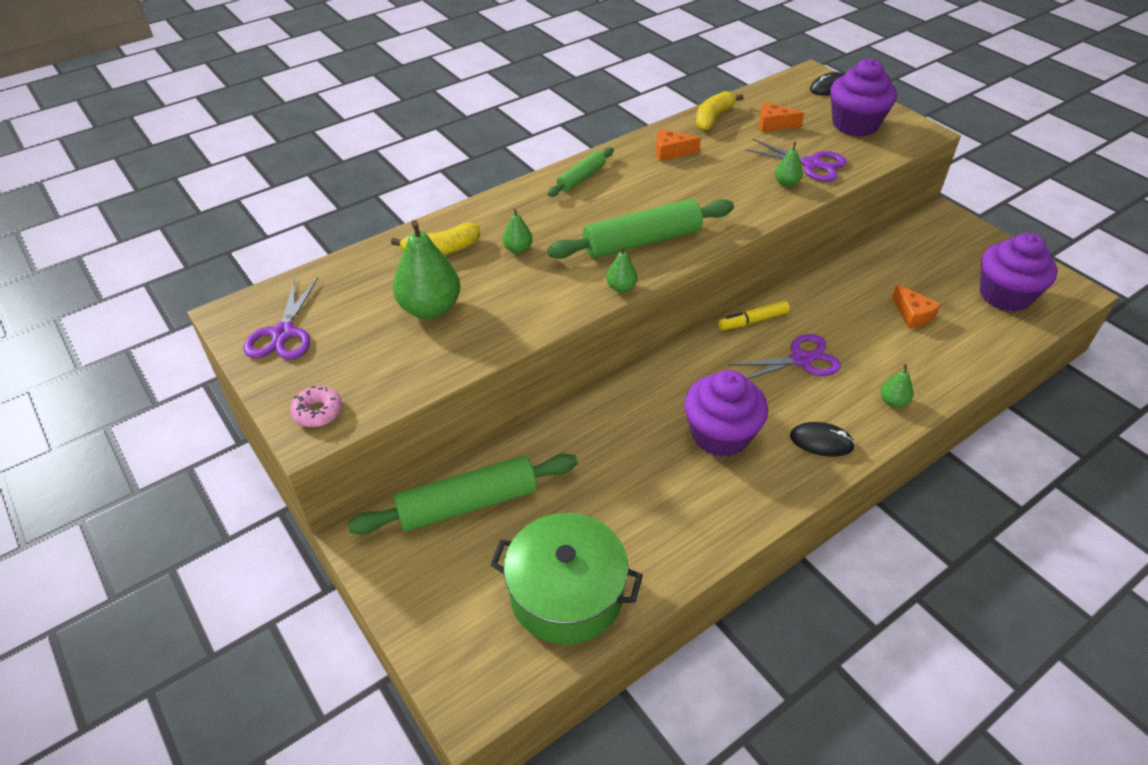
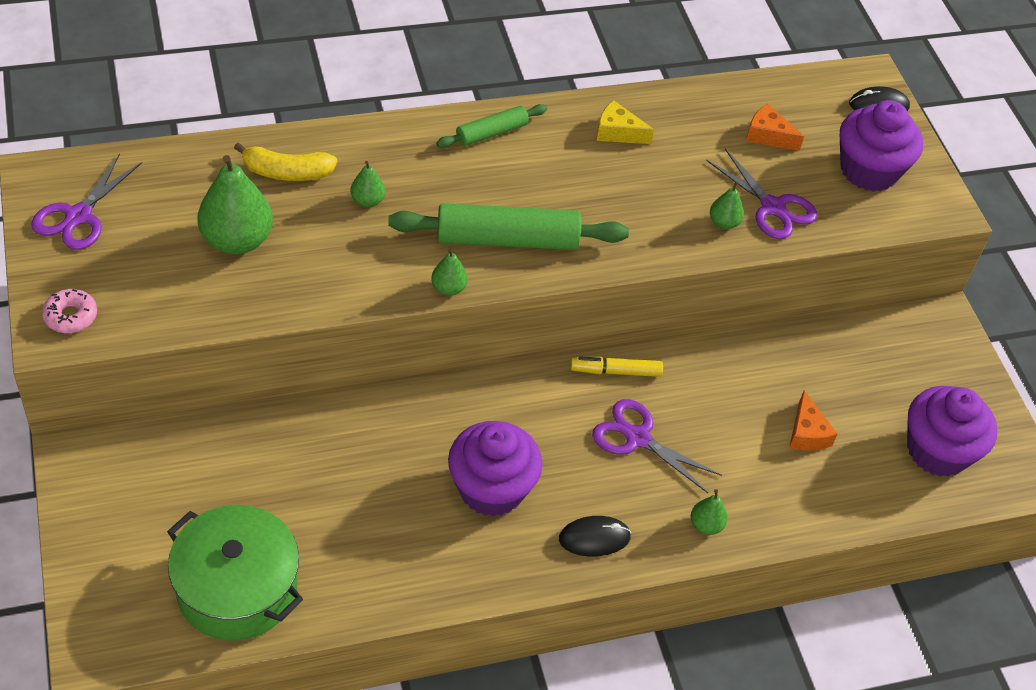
camera: 15 degrees right, 5 degrees up
(467, 503) = (192, 461): green rolling pin -> none
(671, 152) = (617, 132): orange cheese -> yellow cheese
(713, 117) = (701, 101): yellow banana -> none
(801, 360) = (637, 438): purple scissors -> purple scissors turned 150 degrees counterclockwise
(821, 441) = (594, 538): black mouse -> black mouse turned 45 degrees counterclockwise

